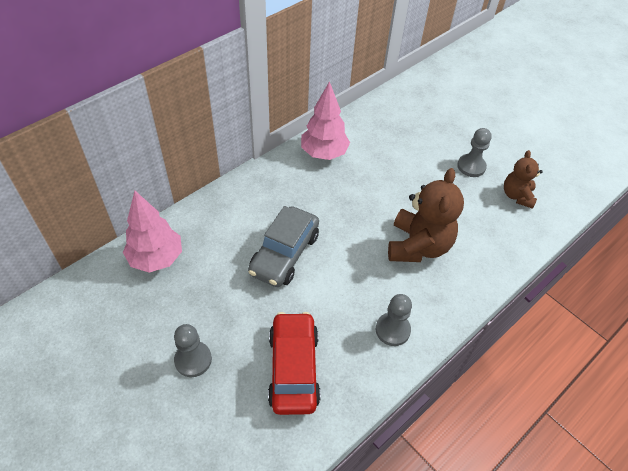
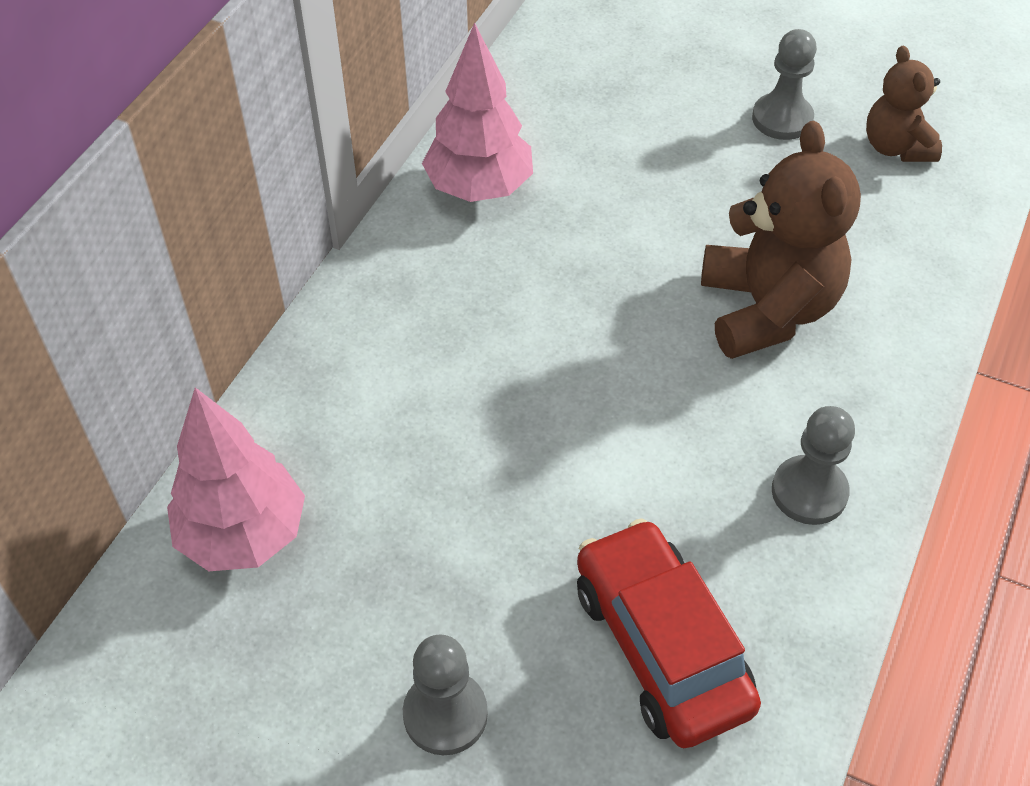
camera: 20 degrees left, 0 degrees up
(284, 254) = (514, 423): grey car -> none

